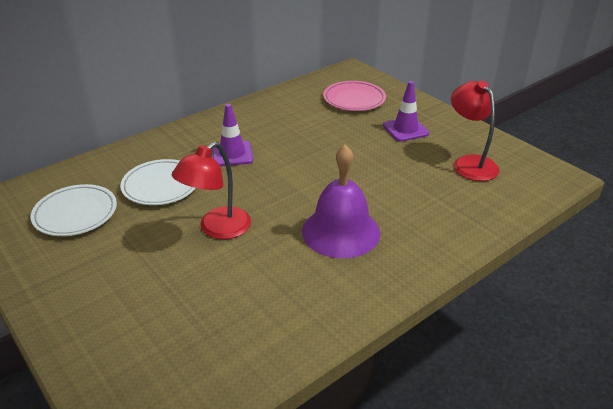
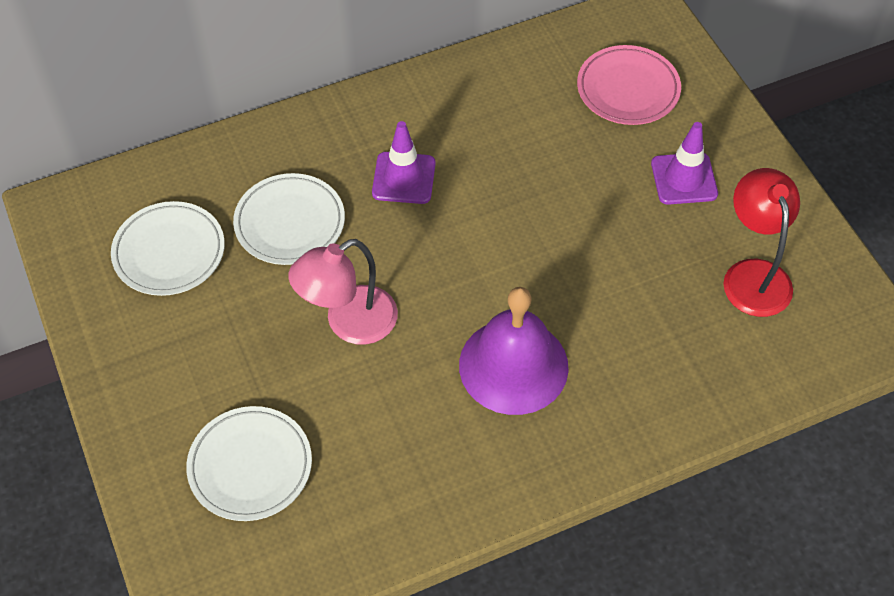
camera: 15 degrees right, 20 degrees up
(163, 326) = (250, 466): none -> white plate
(217, 229) = (349, 323): red lamp -> pink lamp

